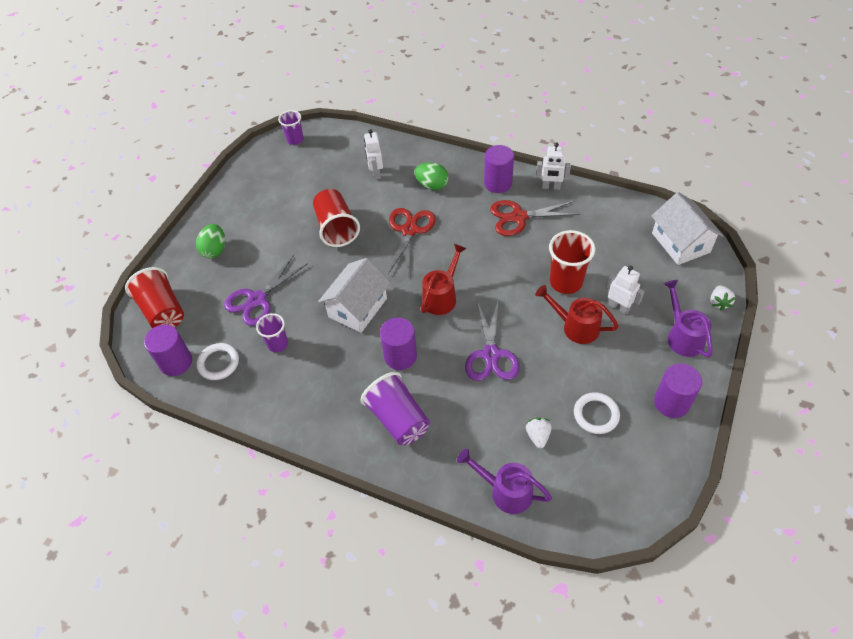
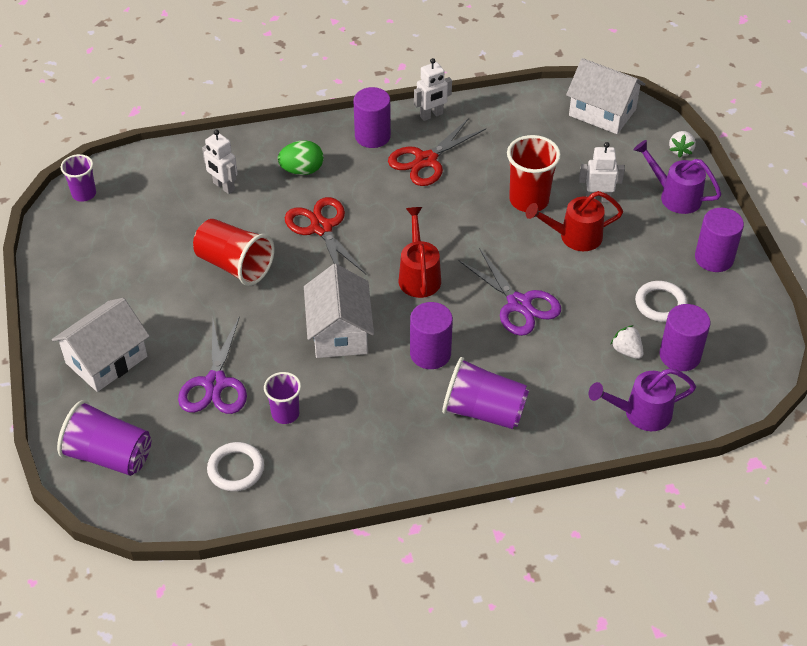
camera: 40 degrees left, 5 degrees down
(163, 311) = (109, 455): red cup -> purple cup
(176, 362) = (183, 496): purple cylinder -> purple cylinder (680, 355)
(215, 250) = (106, 360): green egg -> white house
(719, 302) = (680, 150): white strawberry -> white strawberry turned 45 degrees clockwise

